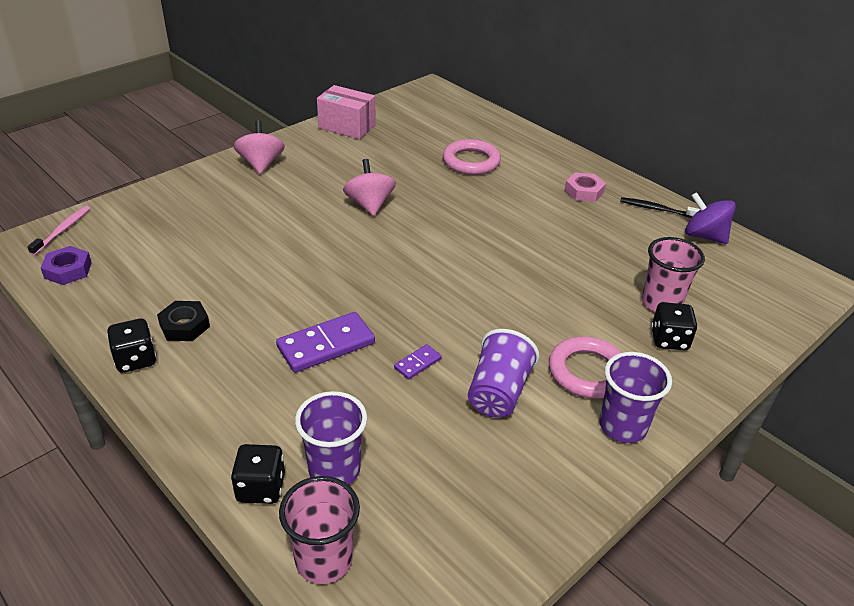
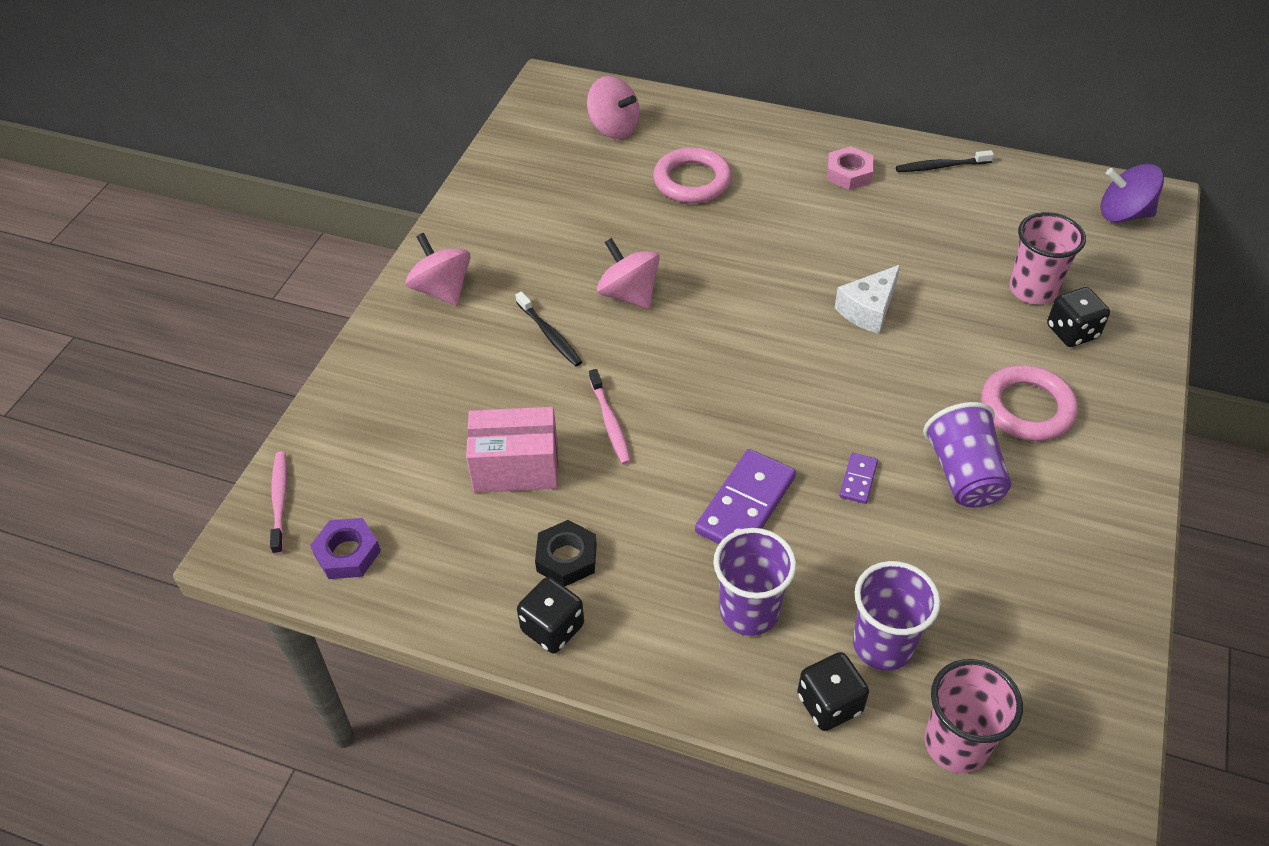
camera: 25 degrees left, 10 degrees up
(287, 265) = (610, 422): none -> pink toothbrush
(299, 207) = (549, 334): none -> black toothbrush
(347, 127) = (498, 187): pink box -> pink box (516, 467)
(448, 120) = (614, 128): none -> pink spinning top
(523, 270) = (868, 310): none -> white cheese
(622, 426) = (1103, 455): purple cup -> purple cup (749, 611)
(704, 236) = (1012, 183): purple spinning top -> purple spinning top (1123, 214)

